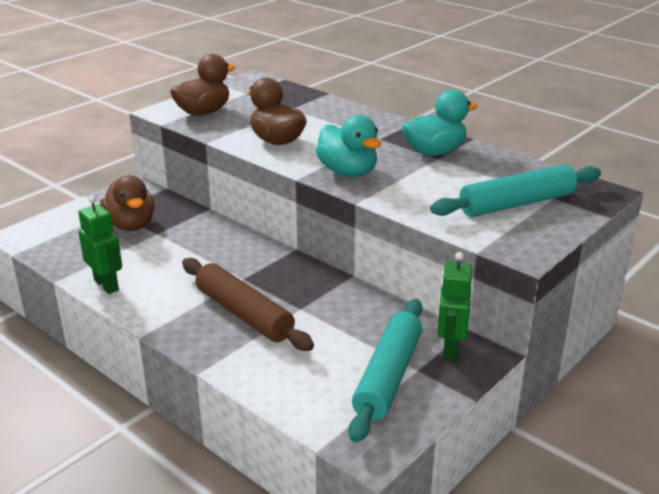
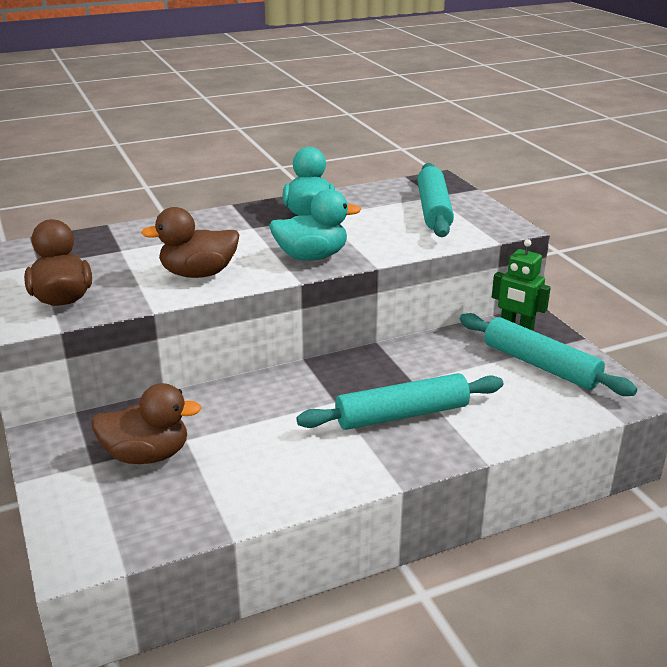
camera: 65 degrees left, 0 degrees up
(106, 285) = (276, 497): green robot -> none
(244, 314) = (402, 415): brown rolling pin -> turquoise rolling pin

